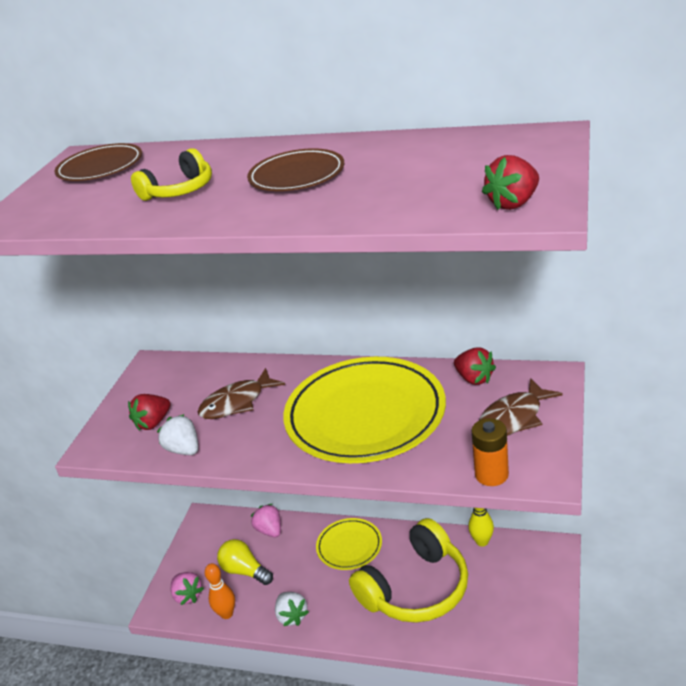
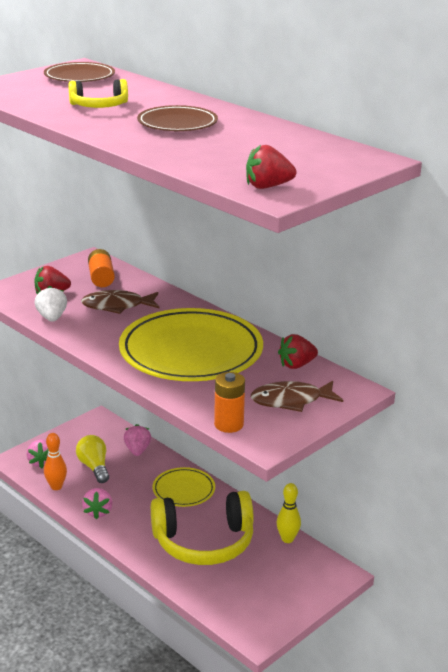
camera: 25 degrees right, 5 degrees down
(186, 380) = (101, 278): none -> orange battery
(292, 616) = (98, 512): white strawberry -> pink strawberry
(474, 379) = (296, 365): red strawberry -> red strawberry turned 75 degrees clockwise

